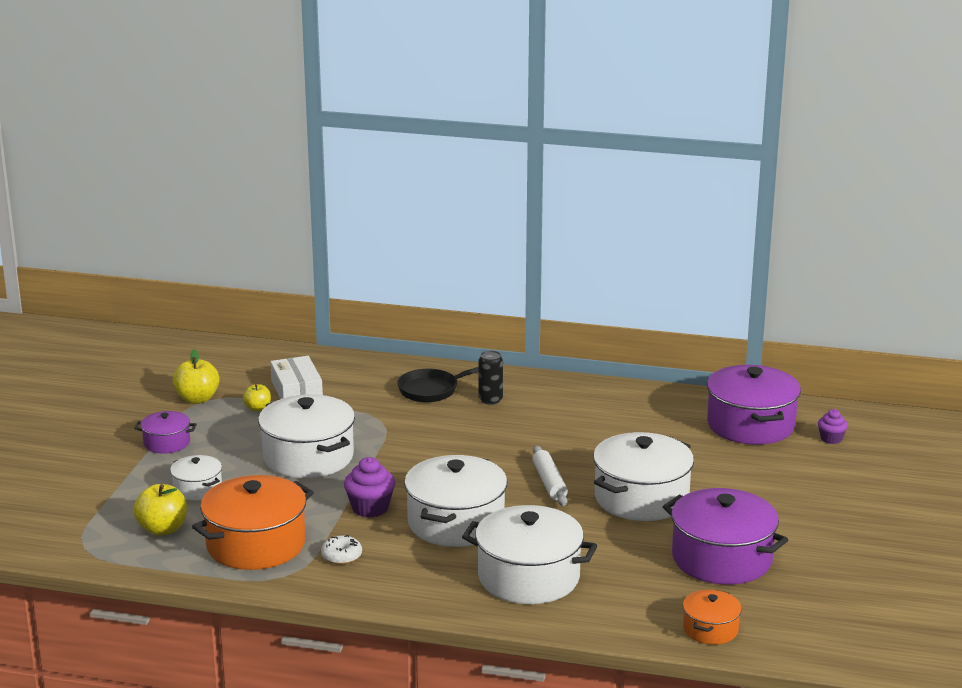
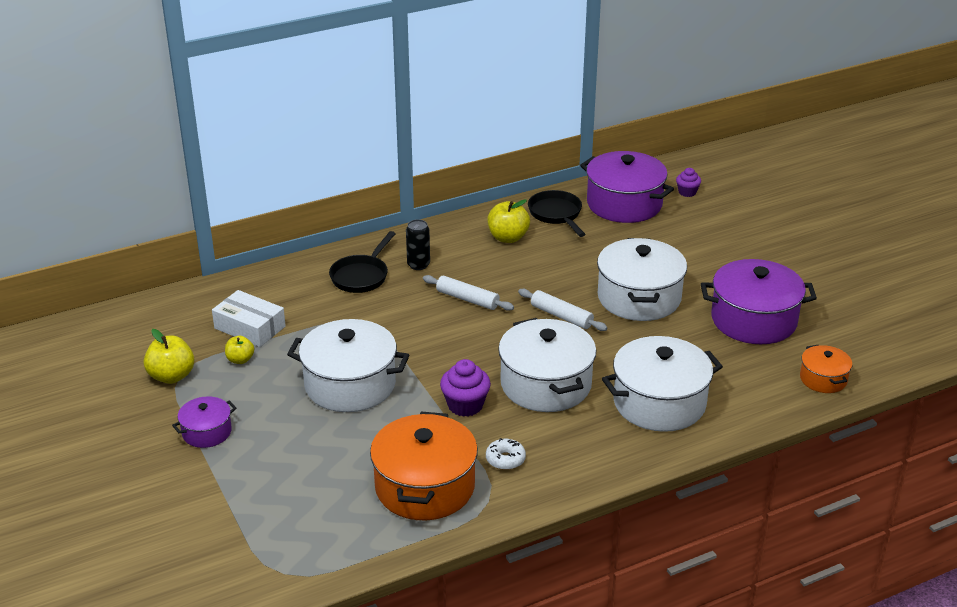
camera: 40 degrees left, 10 degrees up
(162, 529) = (326, 516): yellow apple -> yellow apple (508, 238)
(197, 489) = (300, 462): white pot -> none
(490, 439) = (467, 299): none -> white rolling pin
(671, 409) = (556, 214): none -> black pan

